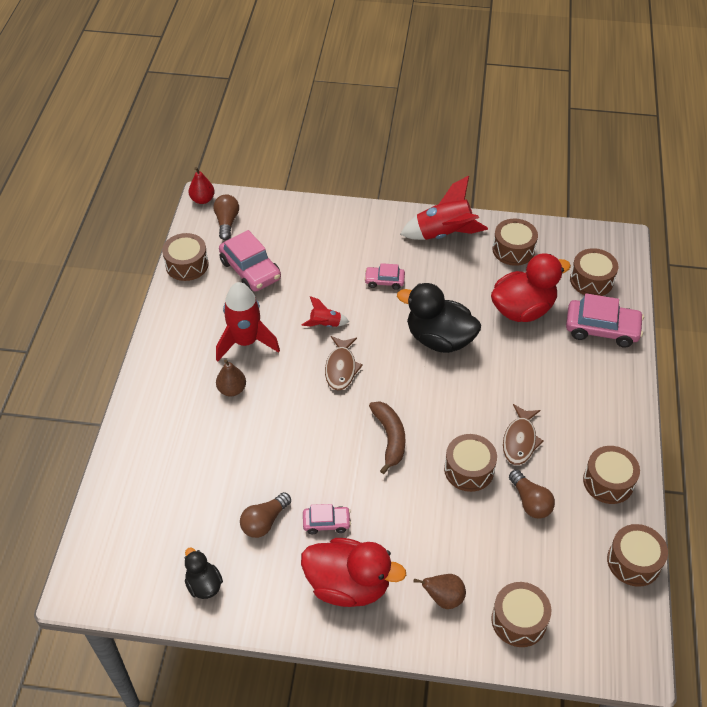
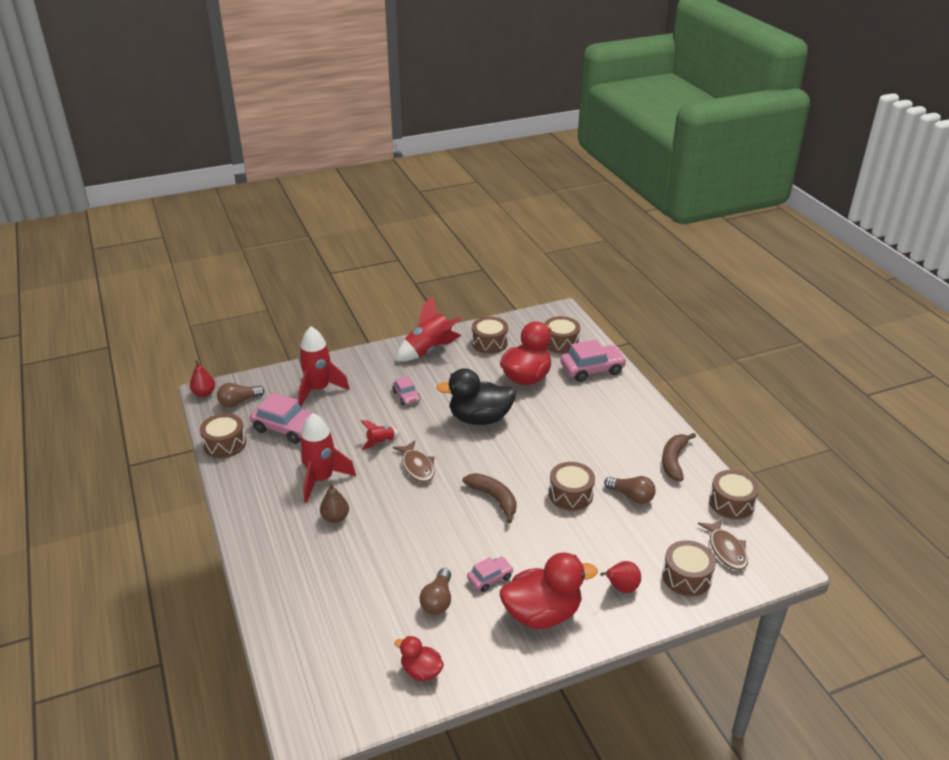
camera: 30 degrees left, 15 degrees down
(204, 584) = (421, 671): black duck -> red duck
(227, 222) = (239, 402): brown light bulb -> brown light bulb turned 90 degrees counterclockwise
(307, 238) = (319, 389): none -> red rocket
(384, 281) = (406, 396): pink car -> pink car turned 90 degrees counterclockwise
(443, 598) = (621, 588): brown pear -> red pear
(520, 440) = (592, 460): brown fish -> brown fish (726, 550)
(608, 481) = (674, 461): brown drum -> brown banana

